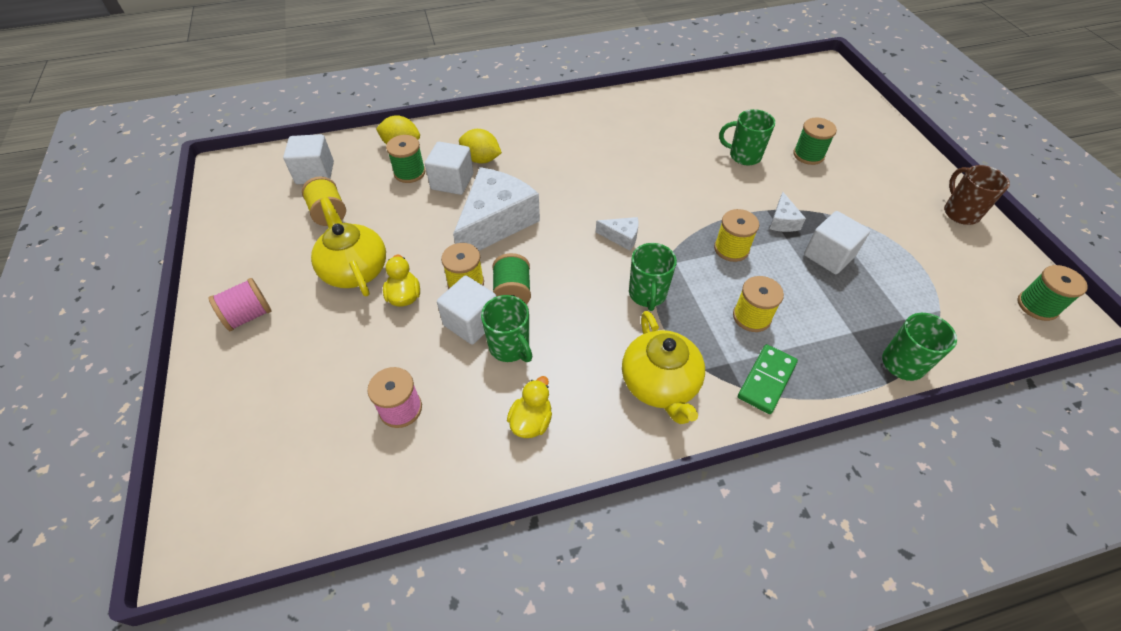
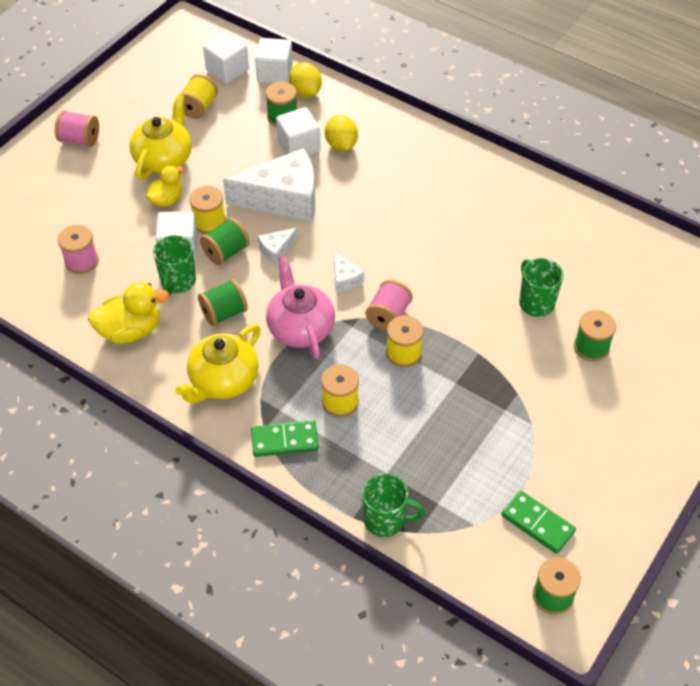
camera: 50 degrees right, 0 degrees up
(531, 421) = (130, 330): yellow duck -> yellow duck, size x1.55
(580, 335) = (224, 313): none -> green spool
(647, 294) = (300, 328): green mug -> pink teapot
(684, 235) = (388, 315): none -> pink spool
(782, 221) = (474, 370): white cheese -> white cheese (276, 250)
(829, 255) = (463, 421): white cube -> white cube (275, 73)
(960, 212) = (631, 495): brown mug -> none
(960, 274) = (537, 524): none -> green domino

